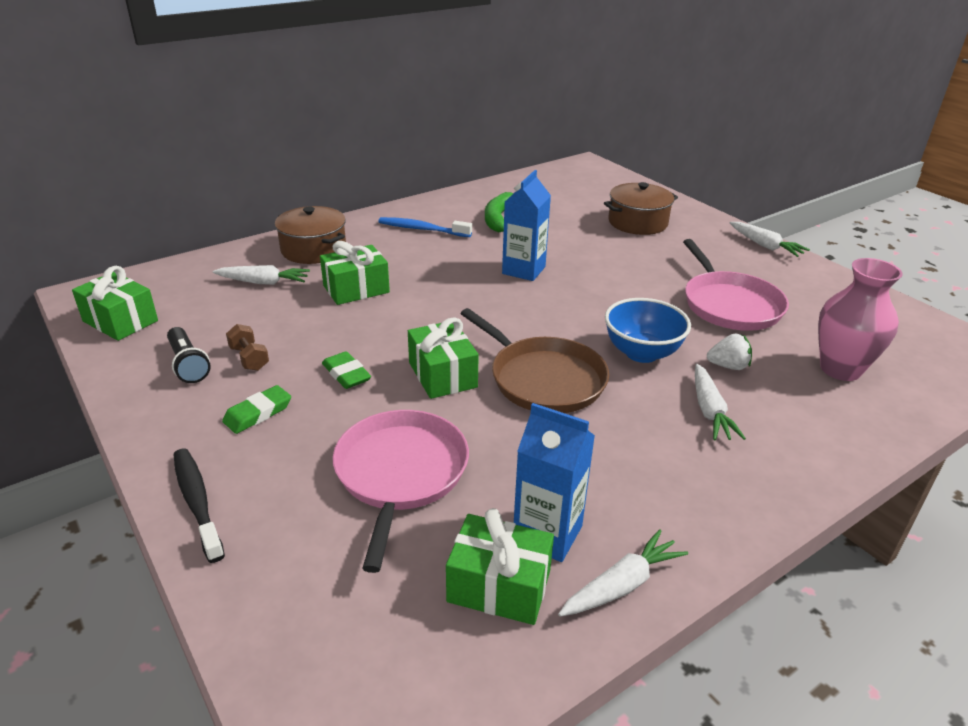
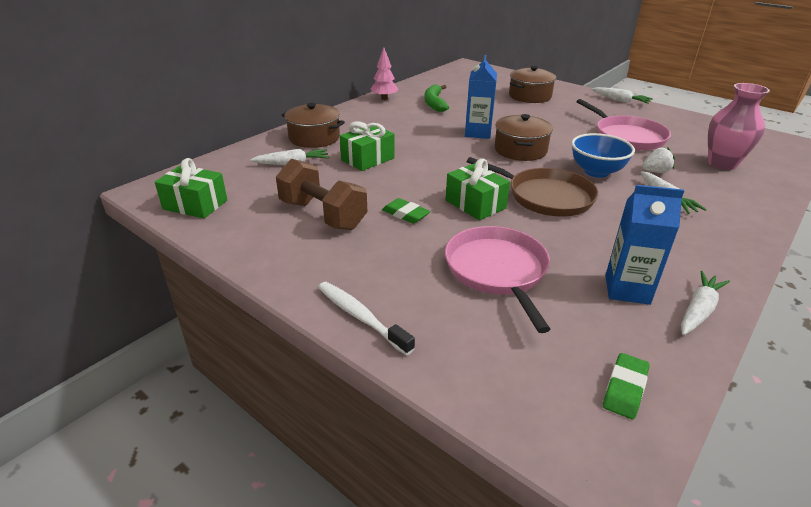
camera: 15 degrees left, 0 degrees up
(188, 364) = (276, 226): black flashlight -> none
(197, 502) = (360, 317): black toothbrush -> white toothbrush
(249, 358) = (323, 215): brown dumbbell -> brown dumbbell, size x2.13
(258, 413) = (359, 250): green eraser -> green eraser (625, 389)
(422, 229) = (385, 116): blue toothbrush -> none
(439, 203) = (384, 98): none -> pink tree
(499, 586) = (622, 327): green gift -> none
(561, 304) = (520, 150): none -> brown pot

